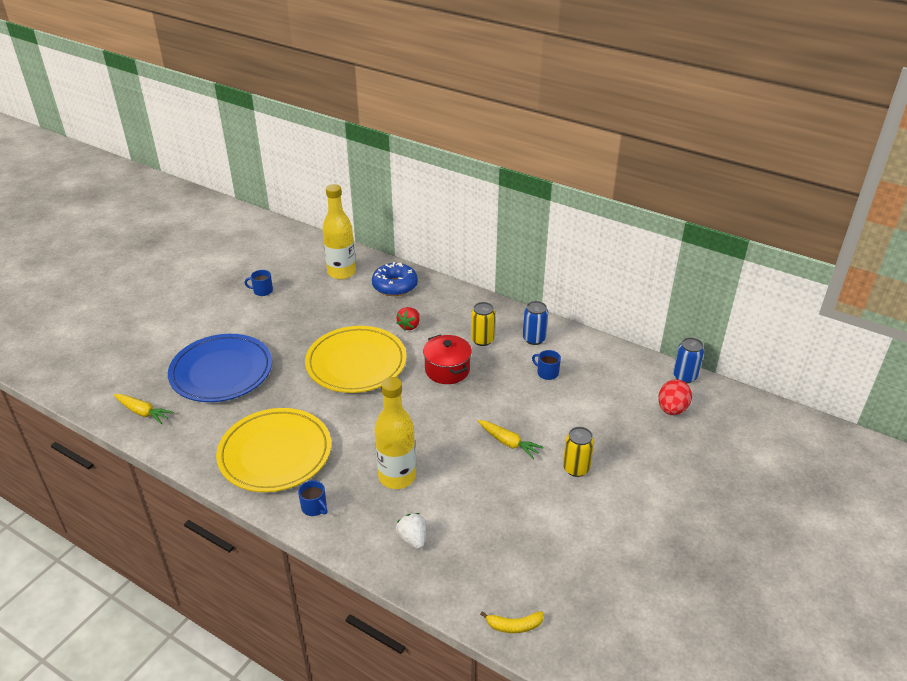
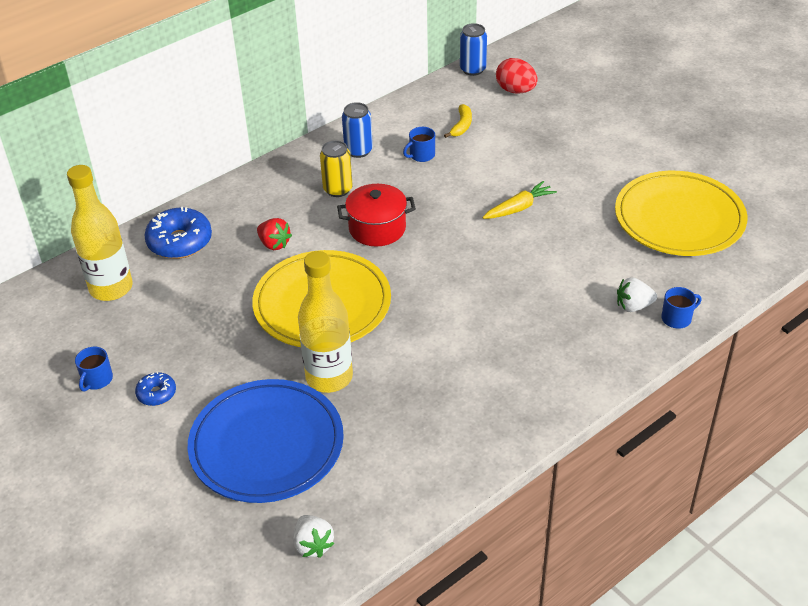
camera: 70 degrees left, 5 degrees up
(143, 412) = (313, 545): yellow carrot -> white strawberry
(256, 316) = (156, 393): none -> blue donut
(275, 453) = (459, 404): yellow plate -> yellow plate (679, 218)
(314, 507) = (563, 379): blue mug -> blue mug (677, 318)
(397, 477) = (539, 302): yellow bottle -> yellow bottle (329, 377)
(514, 626) = (757, 258): yellow banana -> yellow banana (461, 126)
(576, 468) = (573, 171): yellow can -> none

